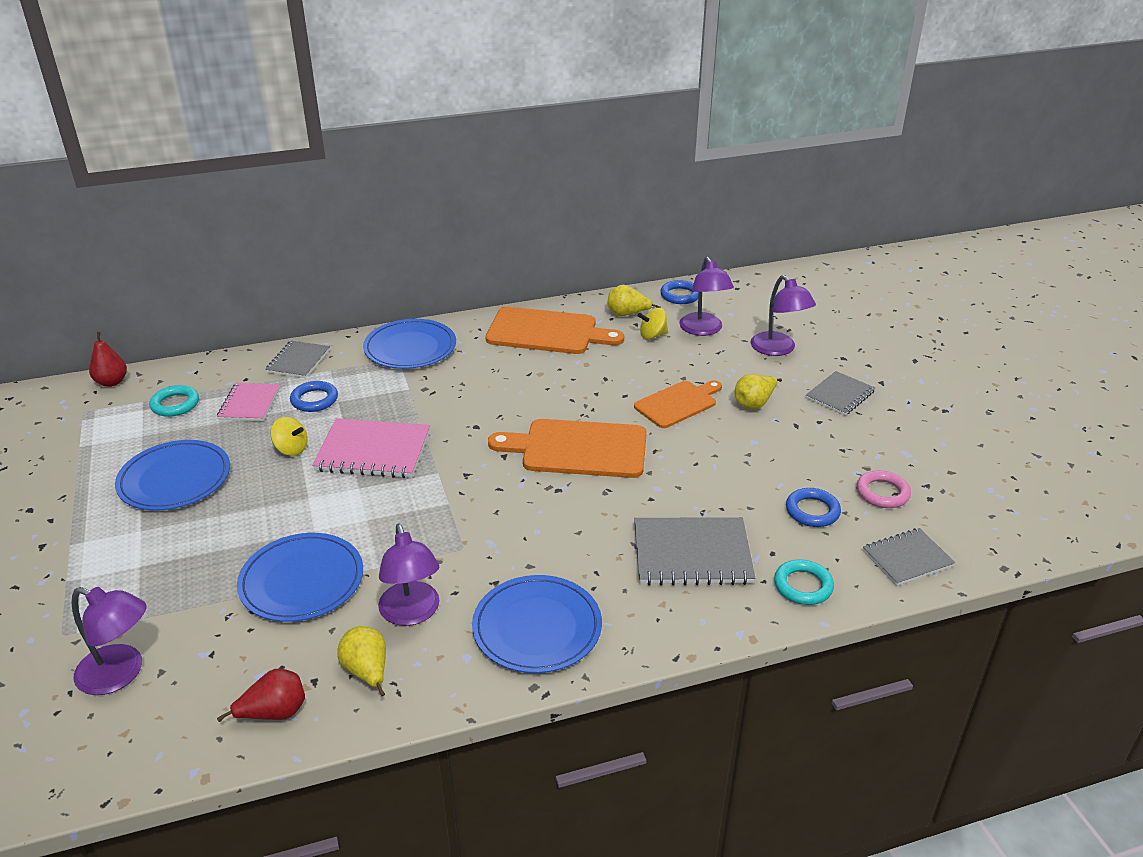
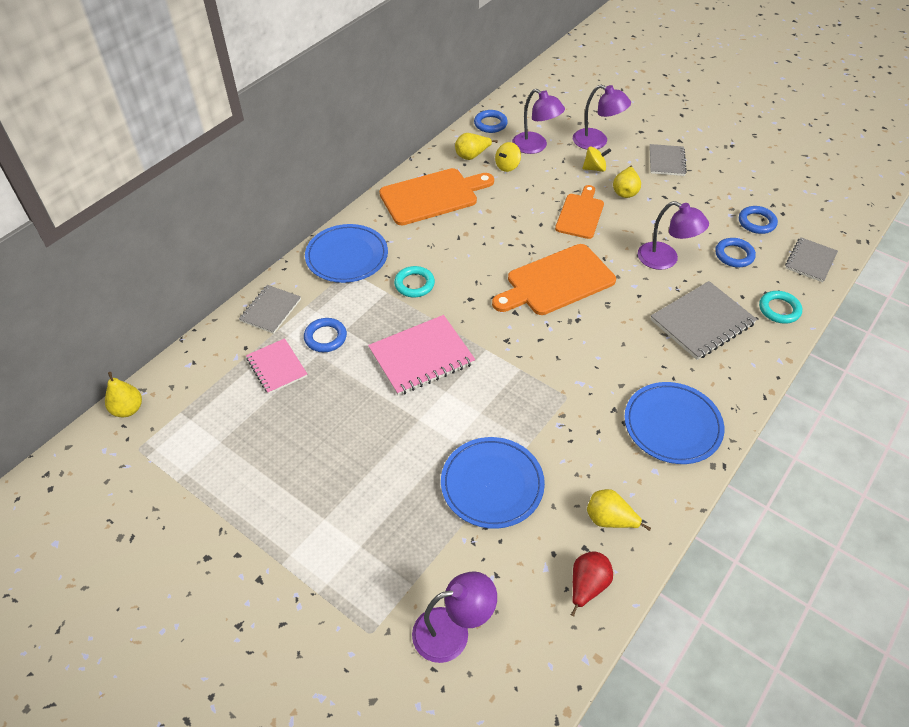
camera: 35 degrees left, 15 degrees up
(112, 382) = (128, 409): red pear -> yellow pear
(175, 404) = (213, 400): turquoise ring -> turquoise ring (414, 284)
(175, 479) = (297, 463): blue plate -> none
(291, 449) = (358, 388): yellow spinning top -> yellow spinning top (594, 168)
(298, 361) = (270, 310): grey notebook -> grey notebook turned 45 degrees clockwise
(412, 613) = (589, 462): purple lamp -> purple lamp (665, 260)
(882, 493) = (756, 222): pink ring -> blue ring

